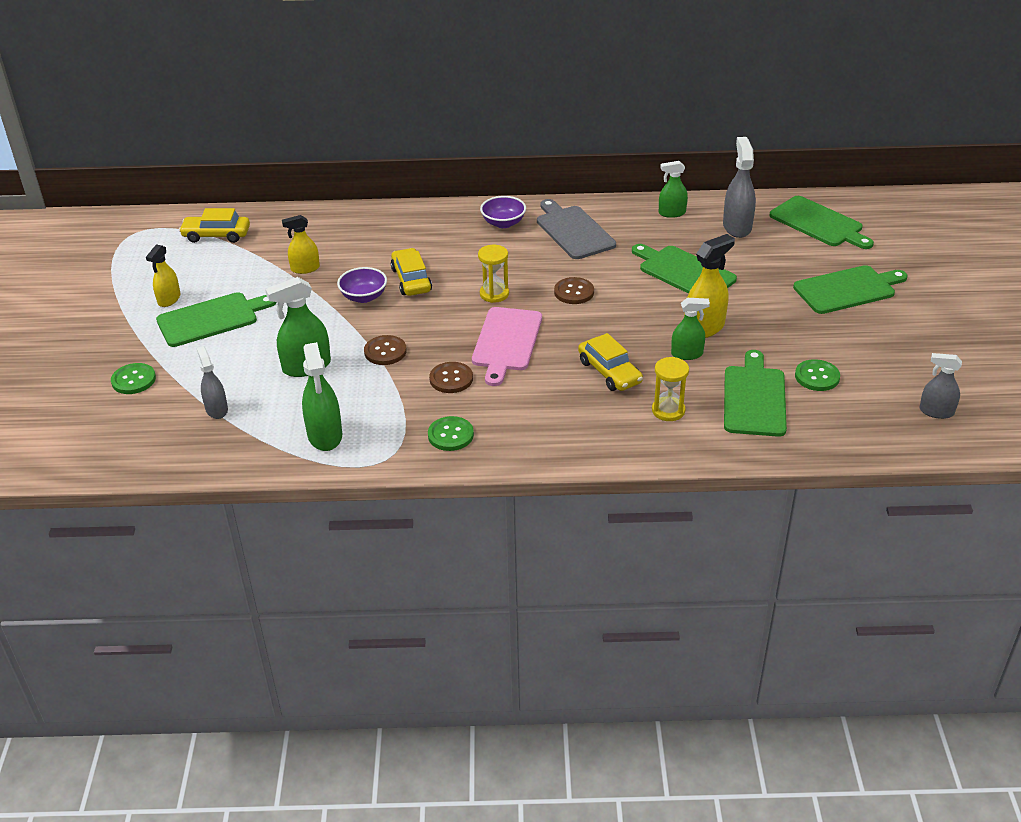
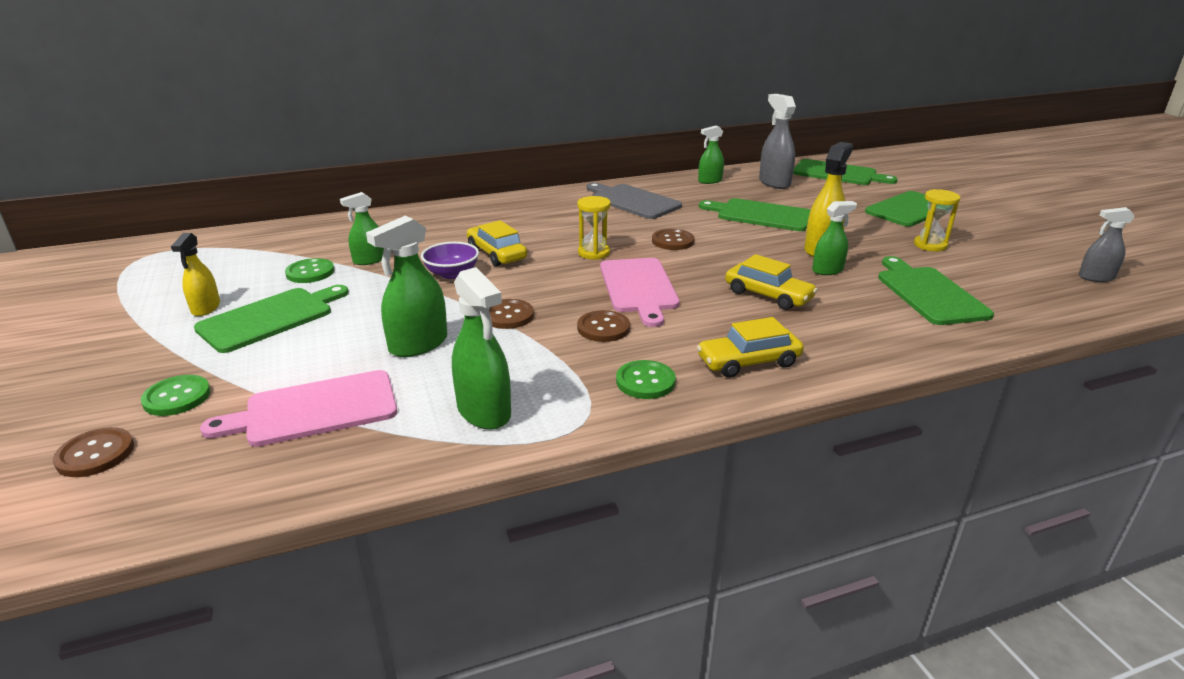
camera: 20 degrees left, 10 degrees down
(79, 415) = (95, 454): none -> brown button
(216, 235) = (249, 247): yellow car -> yellow car (748, 362)
(216, 409) = (315, 409): grey spray bottle -> pink cutting board
(305, 268) = (369, 260): yellow spray bottle -> green spray bottle
(503, 223) = (561, 203): purple bowl -> none
(668, 410) = (860, 317): yellow hourglass -> yellow hourglass (930, 245)
(817, 377) = (963, 269): green button -> green button (310, 272)

